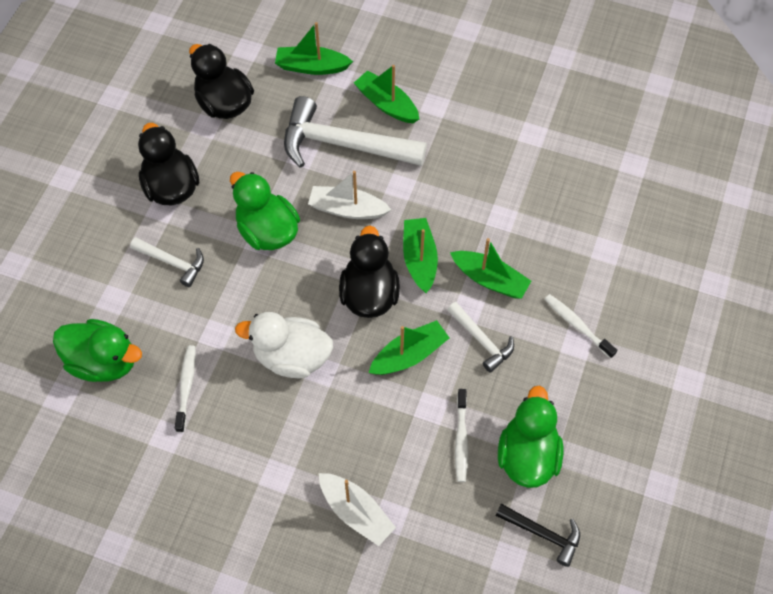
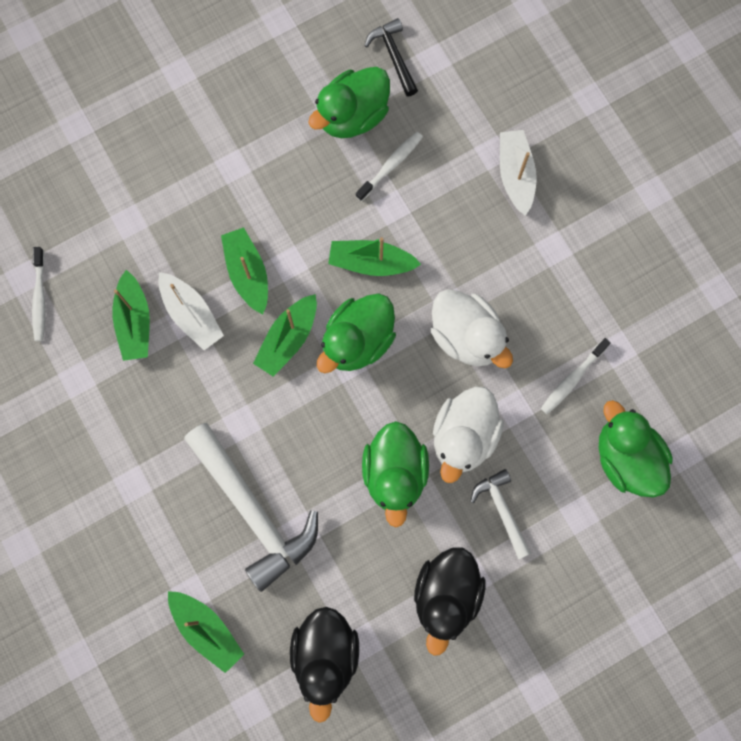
camera: 140 degrees left, 15 degrees up
(238, 288) = (464, 437): none -> white duck
(347, 209) = (307, 438): white boat -> white boat (191, 314)
(369, 294) = (357, 341): black duck -> green duck
(386, 104) = (175, 523): green boat -> green boat (134, 322)
(481, 340) = (303, 228): white hammer -> none
(577, 325) = (217, 180): white toothbrush -> white toothbrush (40, 298)

